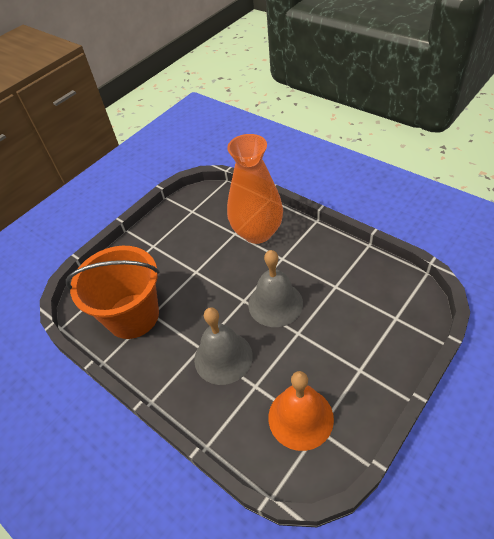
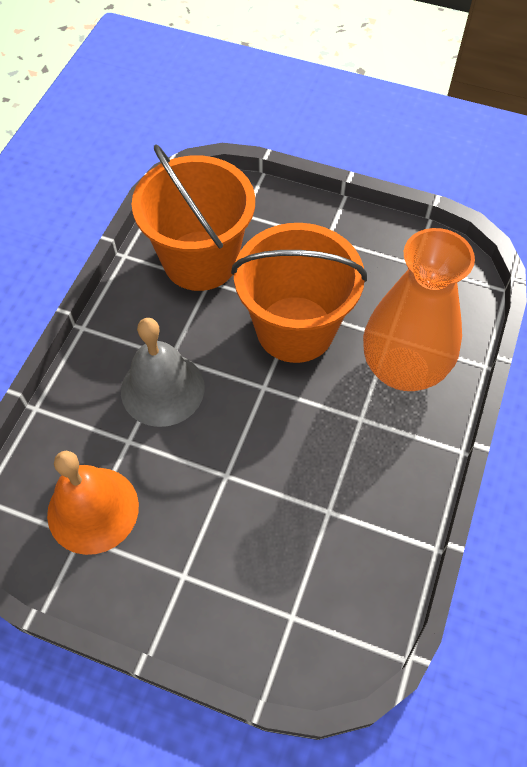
camera: 65 degrees right, 10 degrees up
(210, 275) = (295, 329): none -> orange bucket
(275, 303) = (270, 431): grey bell -> none

